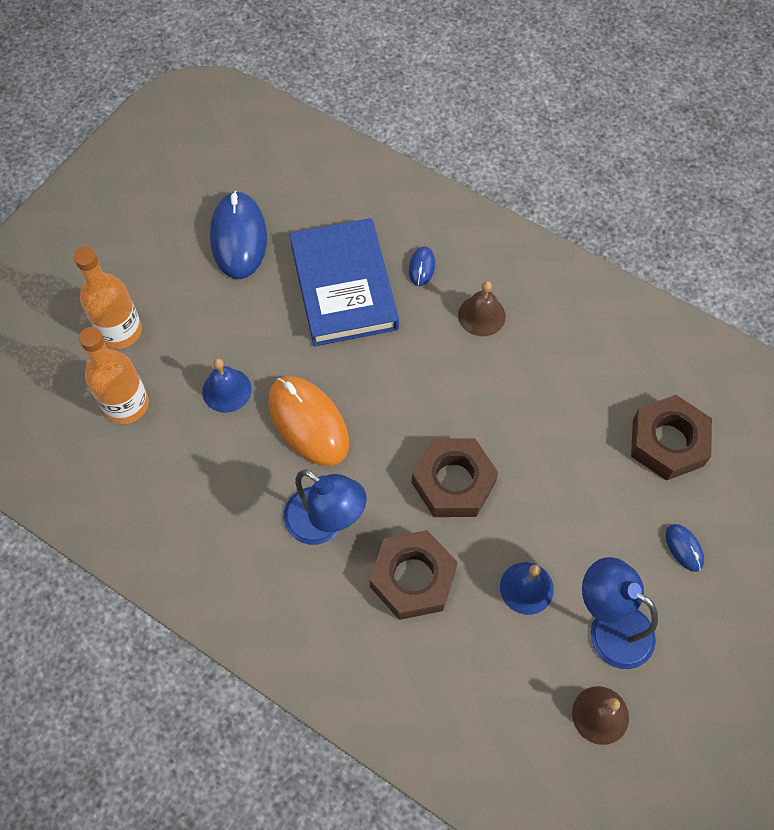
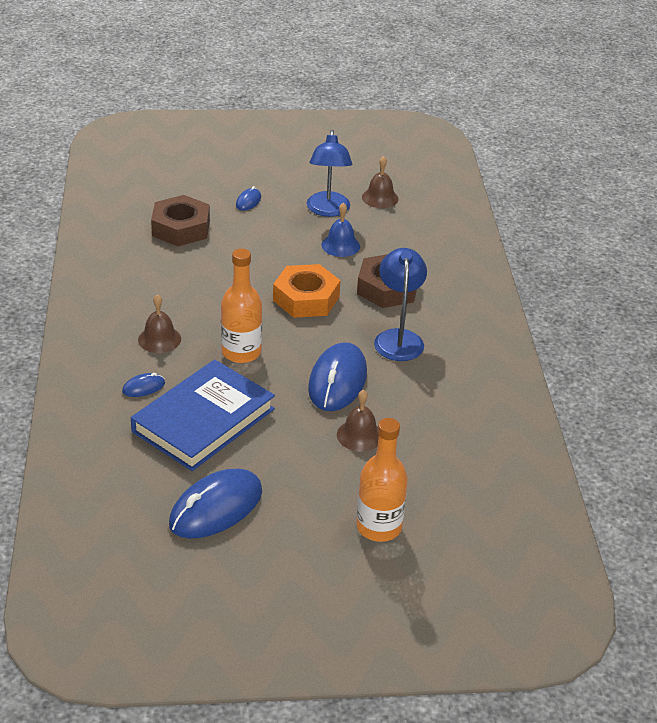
camera: 130 degrees left, 25 degrees down
(126, 404) = (432, 482): orange bottle -> orange bottle (241, 352)
(227, 390) = (359, 435): blue bell -> brown bell
(308, 422) = (337, 381): orange mouse -> blue mouse
(453, 482) = (306, 298): brown nut -> orange nut

